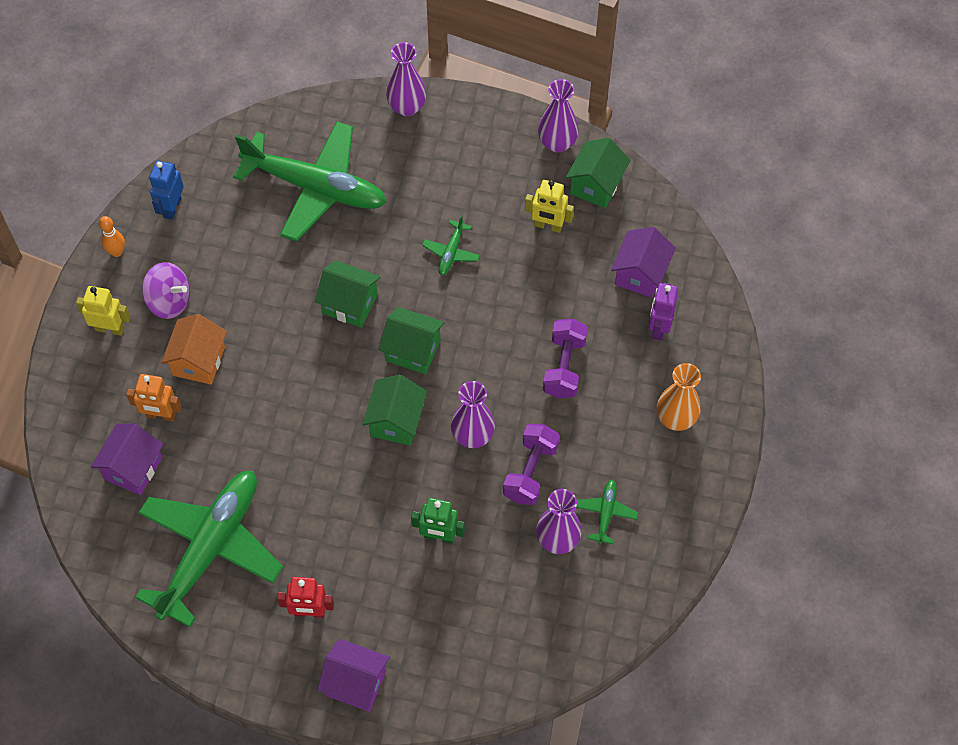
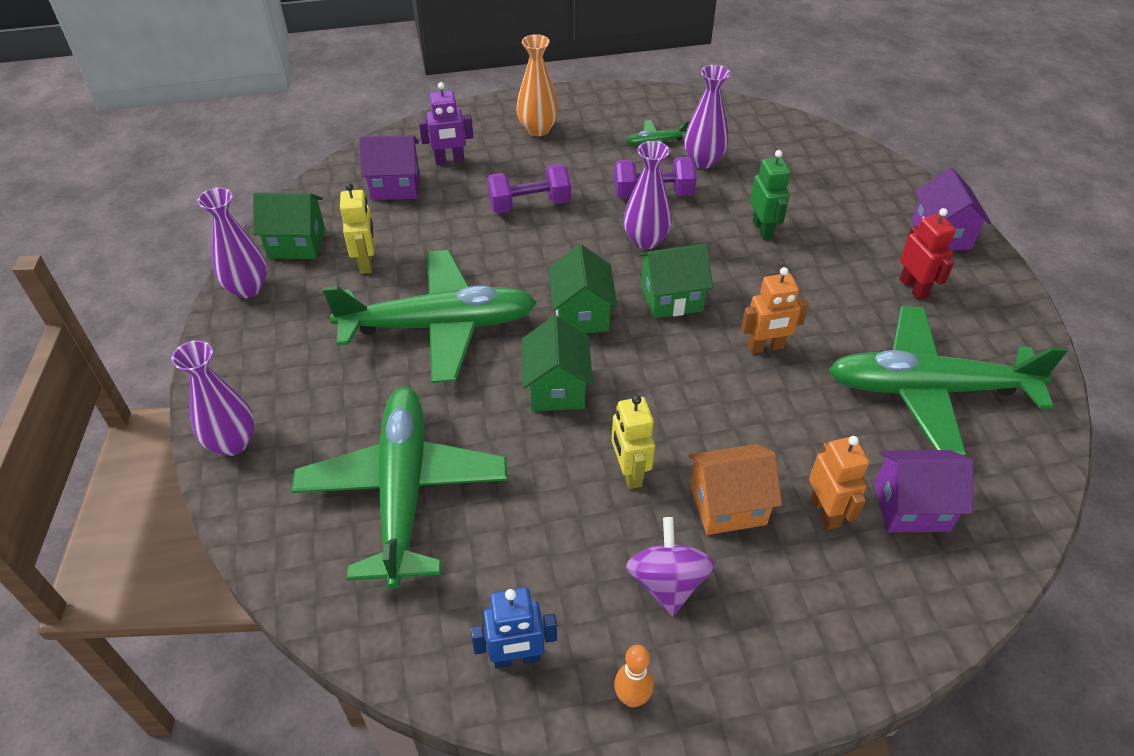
camera: 115 degrees left, 15 degrees down
(110, 328) = (755, 638): yellow robot -> yellow robot (629, 472)
(311, 460) = (765, 347): none -> orange robot
(451, 252) = (438, 326): green plane -> green plane, size x2.47

